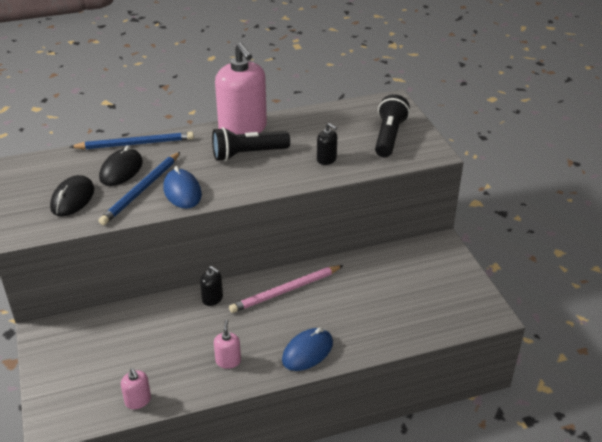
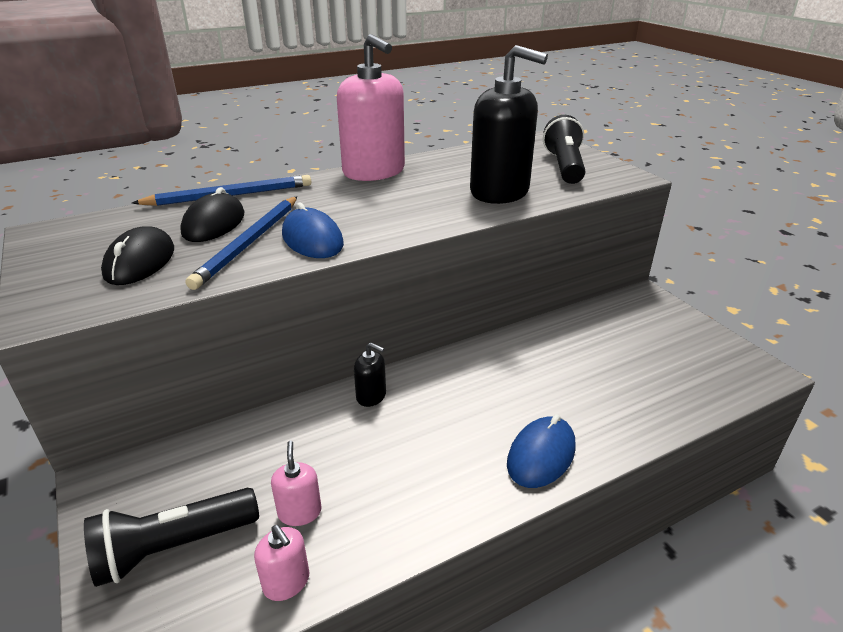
camera: 10 degrees left, 5 degrees down
(228, 361) = (424, 487): pink soap dispenser -> pink soap dispenser (299, 512)
(248, 154) = (392, 194): black flashlight -> black flashlight (173, 547)
(285, 291) = (473, 373): pink pencil -> none
(326, 159) = (499, 192): black soap dispenser -> black soap dispenser, size x2.31

